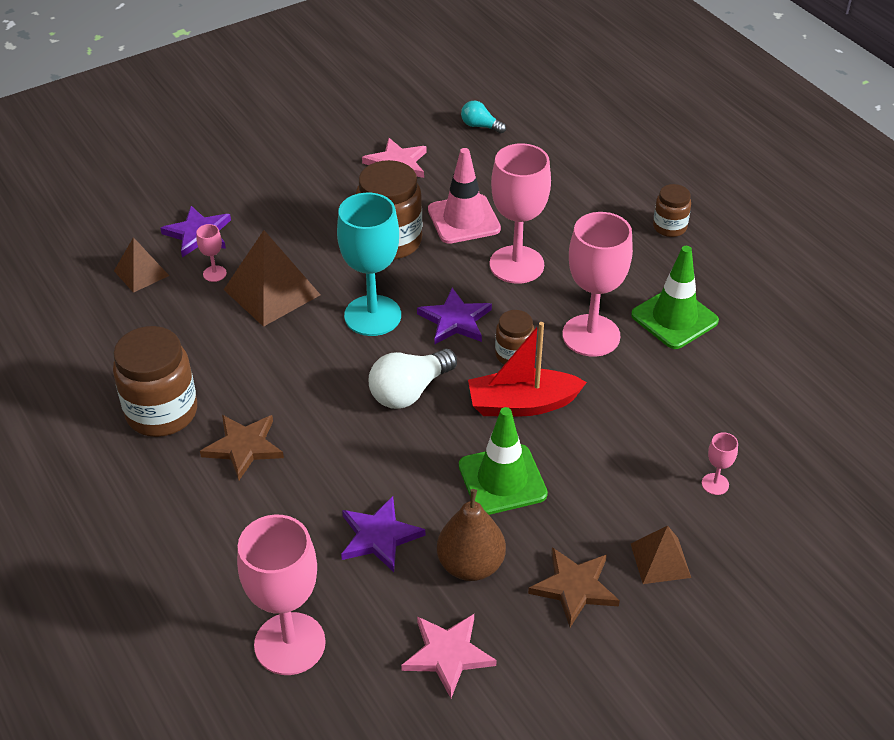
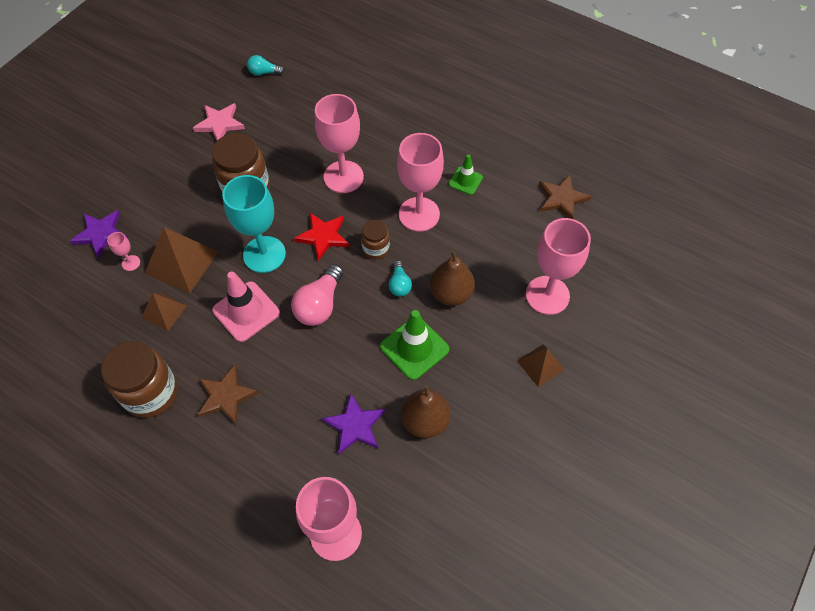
camera: 25 degrees left, 15 degrees up
(141, 273) = (74, 283): brown pyramid -> brown pyramid (164, 311)
(409, 391) = (319, 305): white light bulb -> pink light bulb
(447, 654) = (443, 493): pink star -> none
(455, 320) = (323, 236): purple star -> red star
(464, 219) = (289, 153): pink traffic cone -> pink traffic cone (246, 311)
(522, 404) = (399, 284): red boat -> turquoise light bulb
(574, 587) = (498, 408): brown star -> brown star (562, 199)
(584, 437) = (451, 293): none -> brown pear
(669, 227) = (430, 111): brown jar -> none
(674, 318) = (465, 181): green traffic cone -> green traffic cone, size x0.59
(715, 484) = (547, 295): pink goblet -> pink goblet, size x2.36

